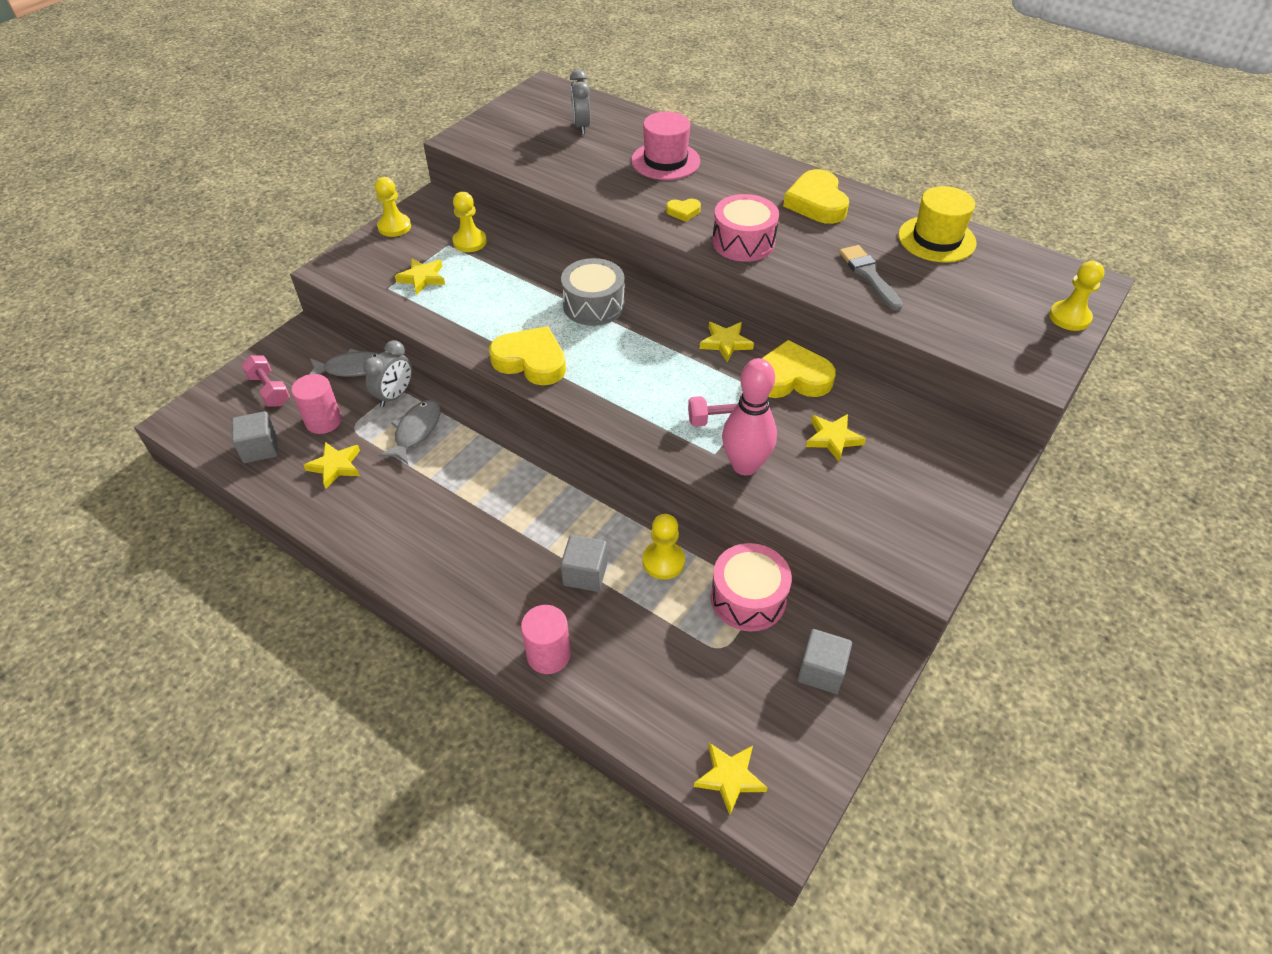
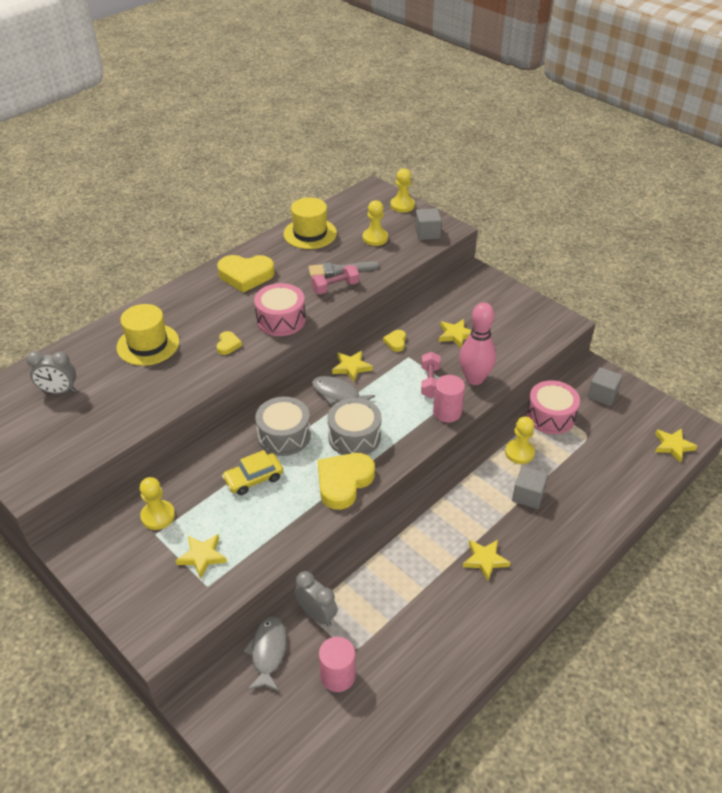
camera: 80 degrees left, 5 degrees down
(260, 448) = (364, 733): grey cube -> grey cube (427, 233)
(269, 390) = (280, 731): pink dumbbell -> pink dumbbell (335, 287)
(335, 466) = (399, 663): yellow star -> yellow star (485, 560)
(394, 227) = (102, 580): yellow pawn -> yellow pawn (375, 238)
(416, 431) = (366, 598): grey fish -> grey fish (338, 394)
(526, 294) = (253, 479): none -> yellow car
(548, 654) = (594, 522): pink cylinder -> pink cylinder (447, 412)
(604, 360) = (354, 437): none -> grey drum
(665, 161) = (148, 344): pink hat -> yellow hat
(791, 378) = (395, 342): yellow heart -> yellow heart, size x0.47

